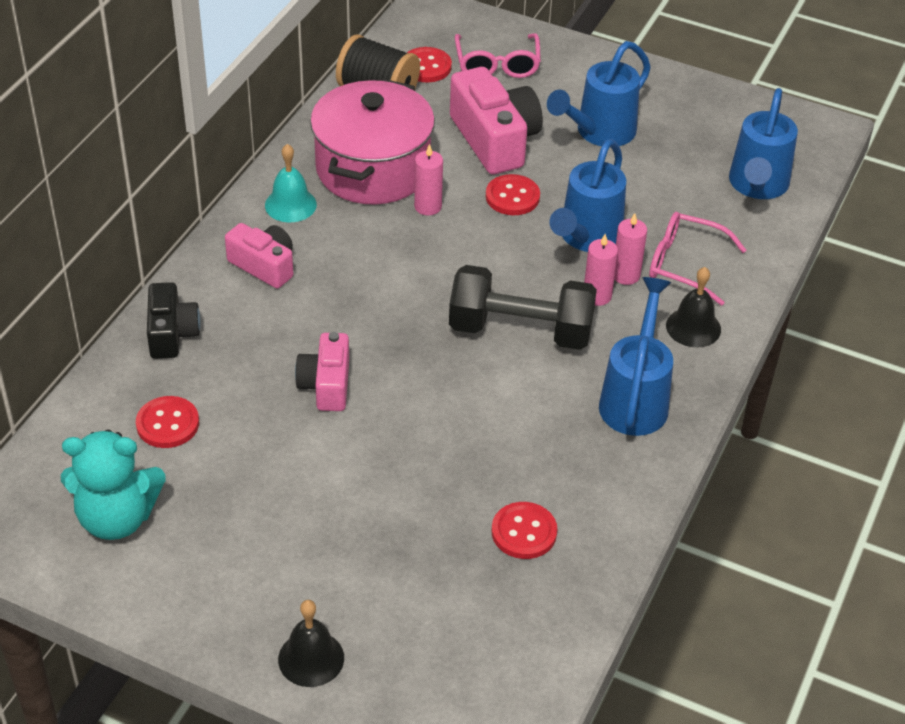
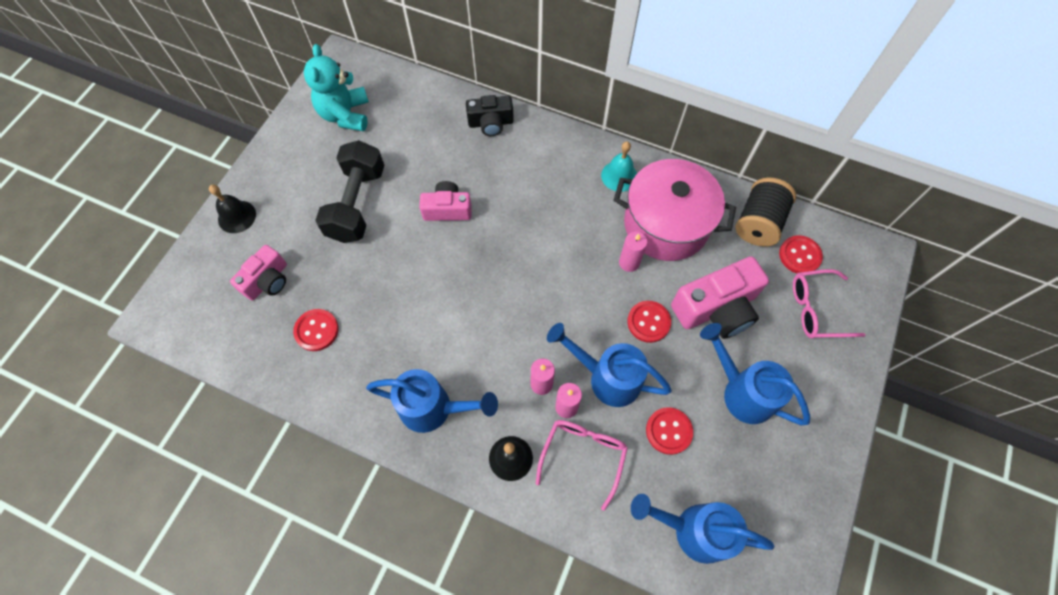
camera: 90 degrees right, 20 degrees up
(167, 424) = (415, 130): red button -> red button (668, 431)
(264, 265) = (556, 166): pink camera -> pink camera (267, 280)
(520, 331) = (501, 328): black dumbbell -> black dumbbell (357, 204)

